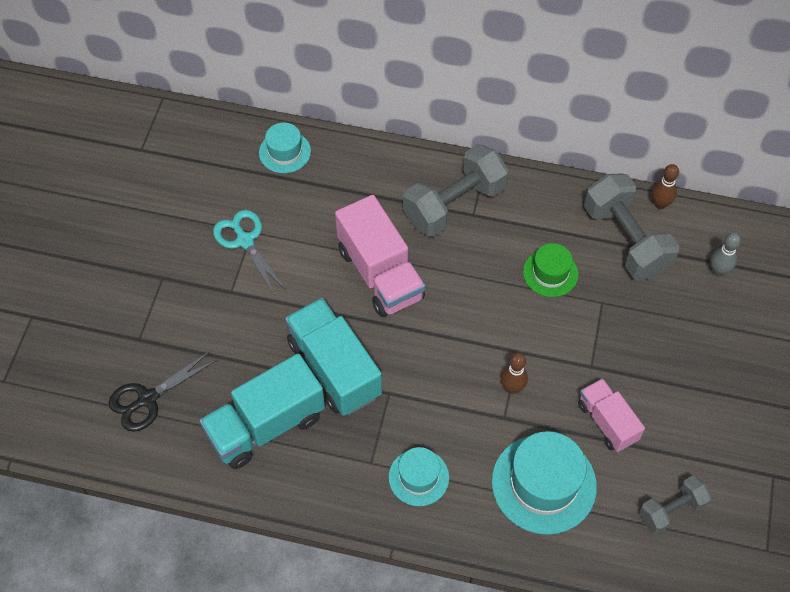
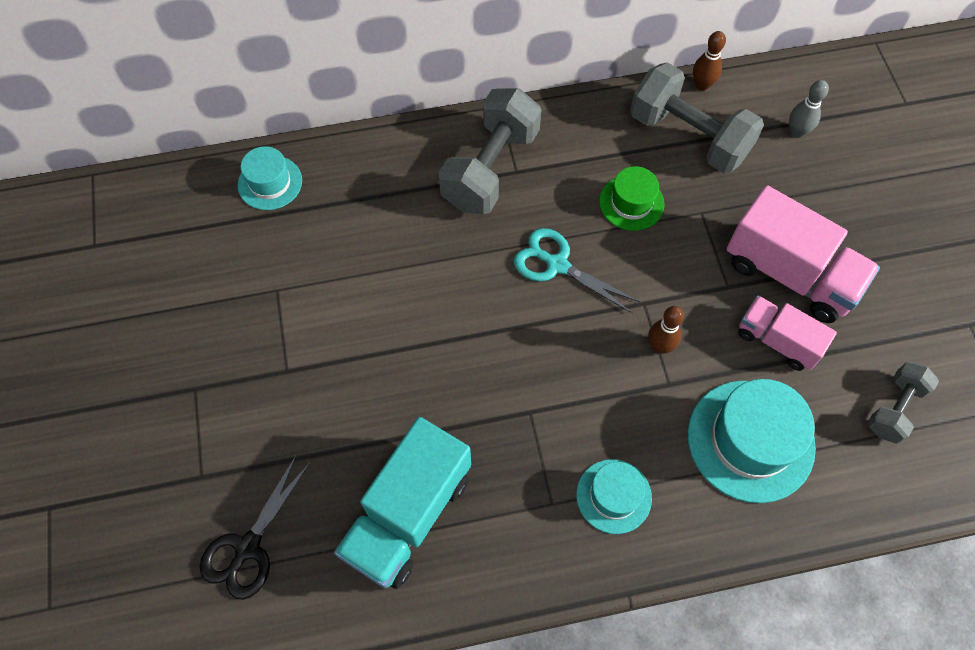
camera: 25 degrees left, 5 degrees up
(245, 241) = (274, 304): turquoise scissors -> turquoise scissors (557, 265)
(334, 369) = (453, 411): turquoise truck -> none
(380, 274) = (449, 278): pink truck -> pink truck (790, 274)

